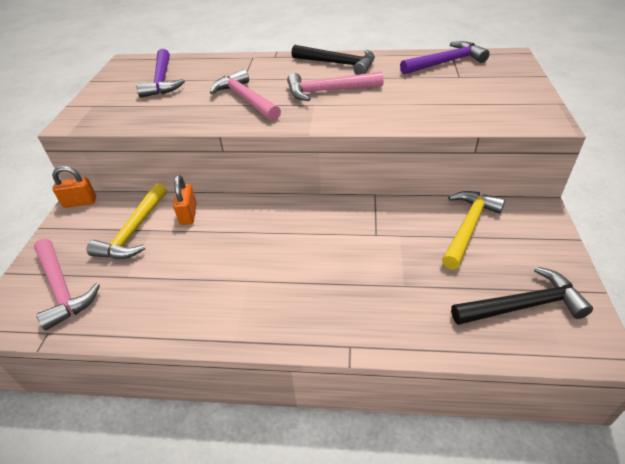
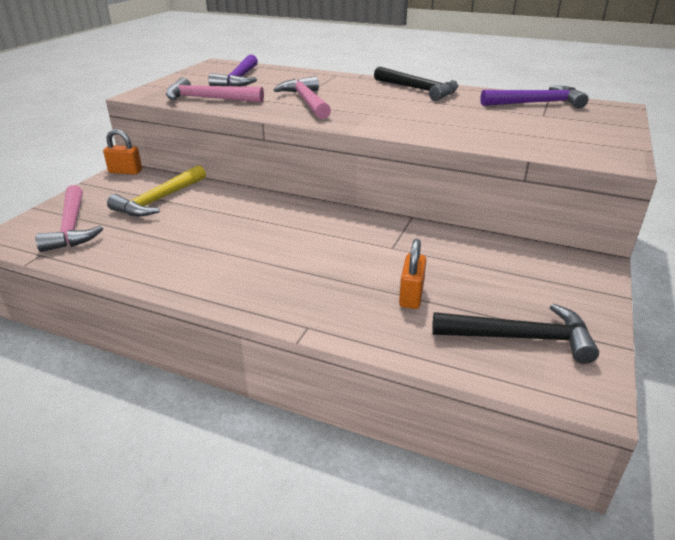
camera: 15 degrees right, 10 degrees down
(188, 214) = (215, 197): orange padlock -> orange padlock (411, 296)
(328, 91) = (392, 107): pink hammer -> pink hammer (208, 99)
(468, 227) = (499, 261): yellow hammer -> none

